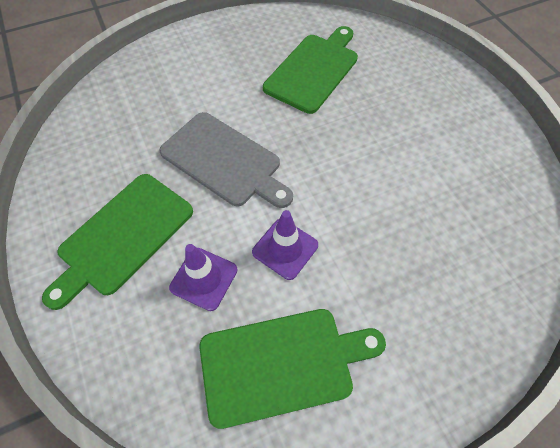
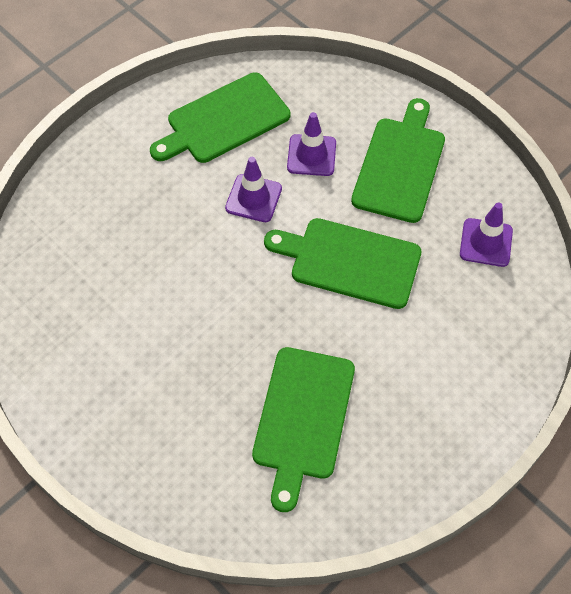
camera: 160 degrees right, 0 degrees up
(102, 142) = (486, 242): none -> purple traffic cone
(224, 161) = (350, 262): grey cutting board -> green cutting board

